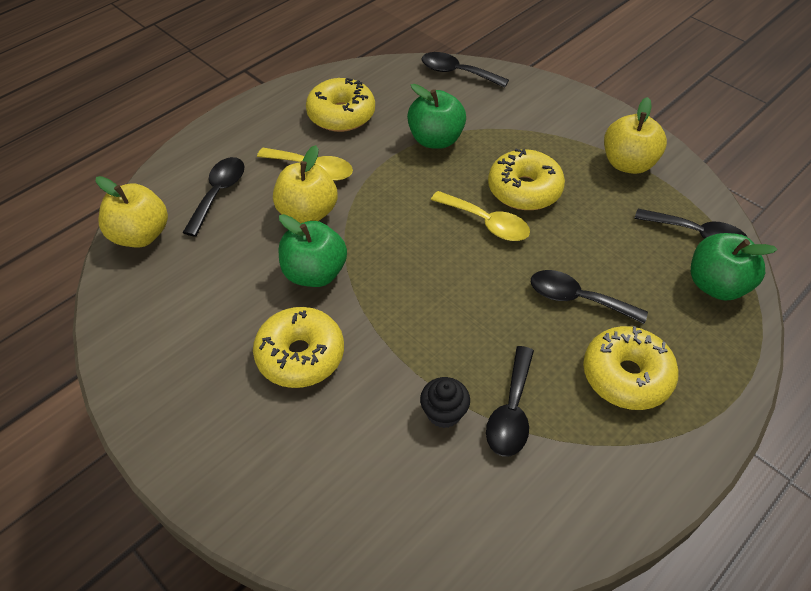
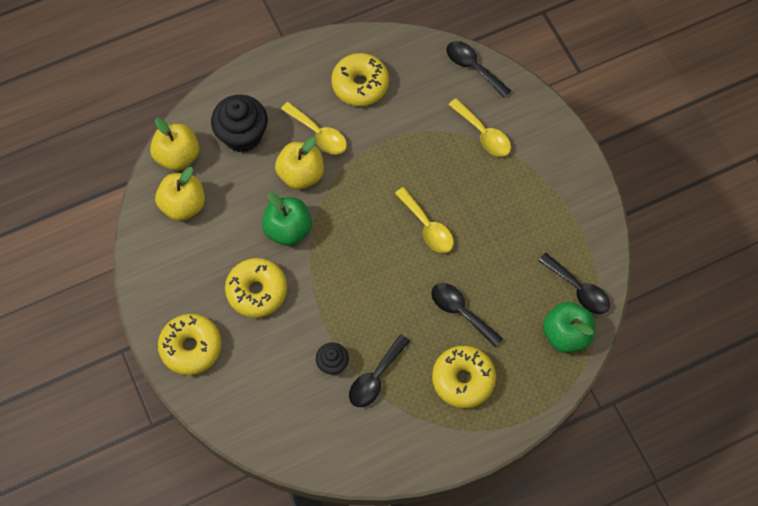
camera: 20 degrees right, 15 degrees up
(218, 193) = (242, 135): black spoon -> black cupcake
(435, 139) = (424, 135): green apple -> none
(500, 123) = (483, 134): none -> yellow spoon
(524, 190) = (470, 206): yellow donut -> yellow donut (191, 347)
(628, 163) = (563, 207): yellow apple -> yellow apple (183, 205)

